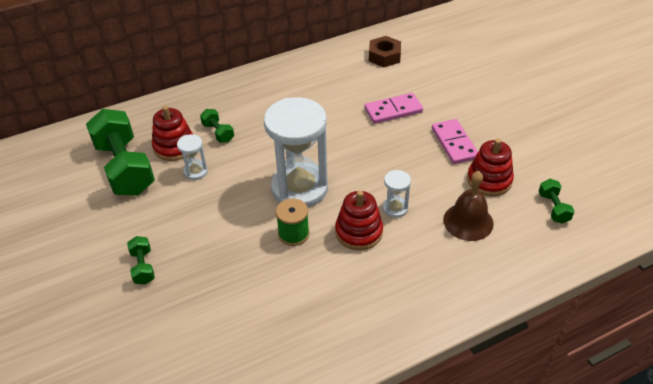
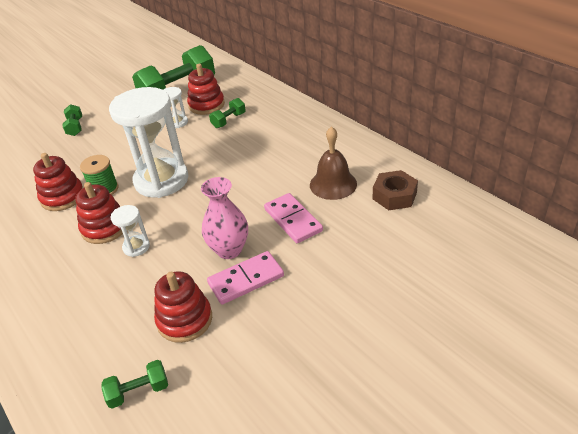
camera: 80 degrees right, 5 degrees down
(143, 267) = (75, 127): green dumbbell -> green dumbbell turned 75 degrees counterclockwise
(291, 270) = (62, 197): none -> red stacking toy
(417, 149) = (229, 250): none -> pink vase
(468, 221) = (116, 307): brown bell -> brown bell (333, 184)

